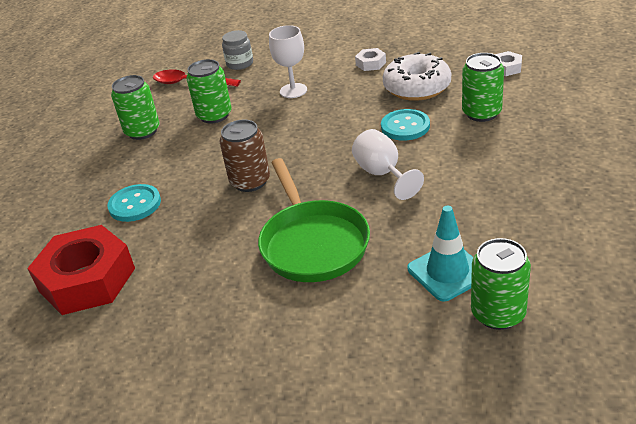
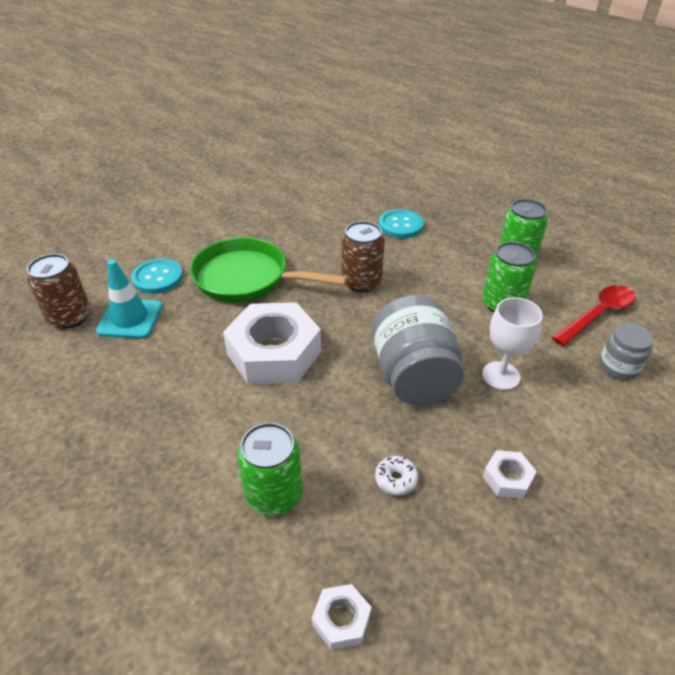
camera: 120 degrees right, 5 degrees up
(87, 279) = (339, 191): red nut -> none
(331, 115) = (413, 376): none -> grey jar
(382, 174) = (274, 353): white goblet -> white nut
(405, 126) = (327, 414): turquoise button -> turquoise button (157, 277)
(417, 87) = (396, 479): white donut -> white donut, size x0.42
(498, 313) = (69, 317): green can -> brown can

